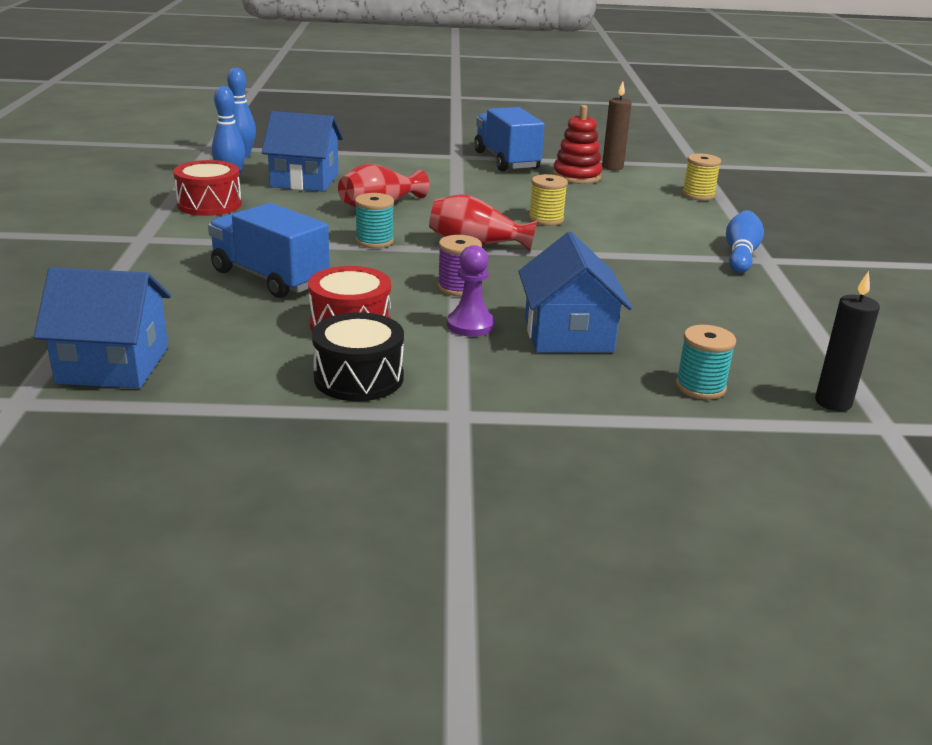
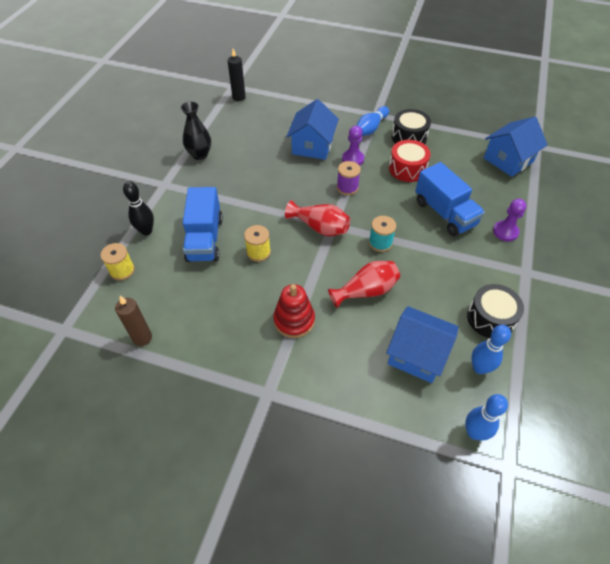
camera: 160 degrees left, 25 degrees up
(113, 365) = (508, 160): blue house -> blue house turned 60 degrees counterclockwise
(161, 269) = (505, 232): none -> purple pawn
(209, 204) = (490, 318): red drum -> black drum
(506, 160) = (226, 372): blue truck -> blue truck (205, 239)
(576, 176) = (187, 323): red stacking toy -> red stacking toy (294, 320)
(700, 387) = (280, 111): turquoise spool -> none
(718, 220) = (146, 231): none -> black bowling pin
(740, 255) = (173, 191): blue bowling pin -> blue bowling pin (371, 128)
(765, 297) = (200, 154): none -> black vase

